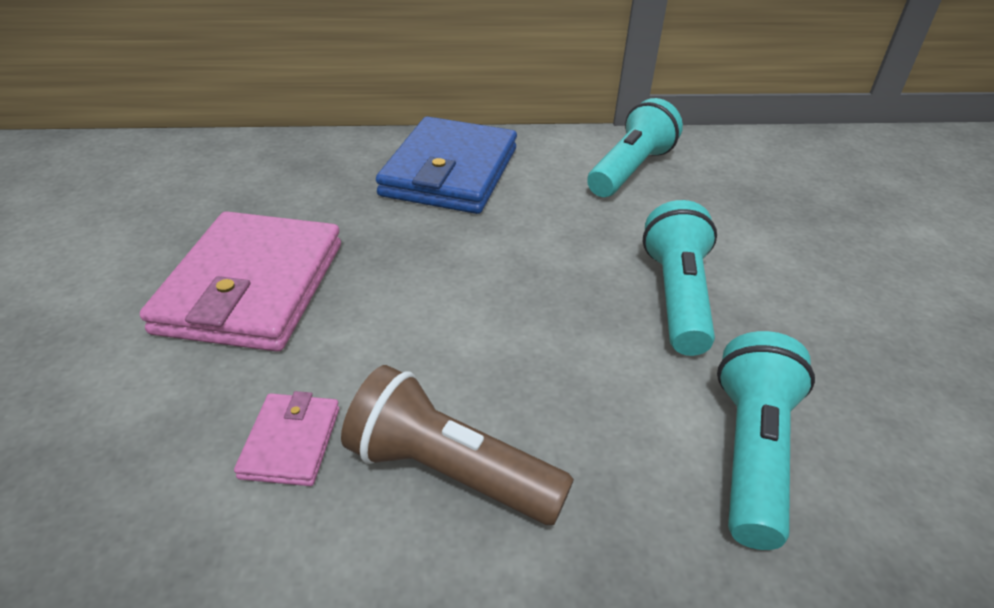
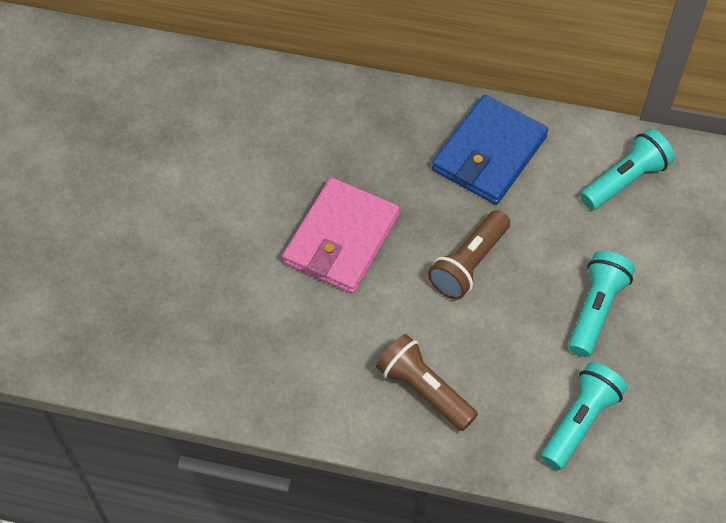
camera: 20 degrees right, 20 degrees up
(290, 442) = (351, 353): pink wallet -> none
(465, 280) = (468, 264): none -> brown flashlight

